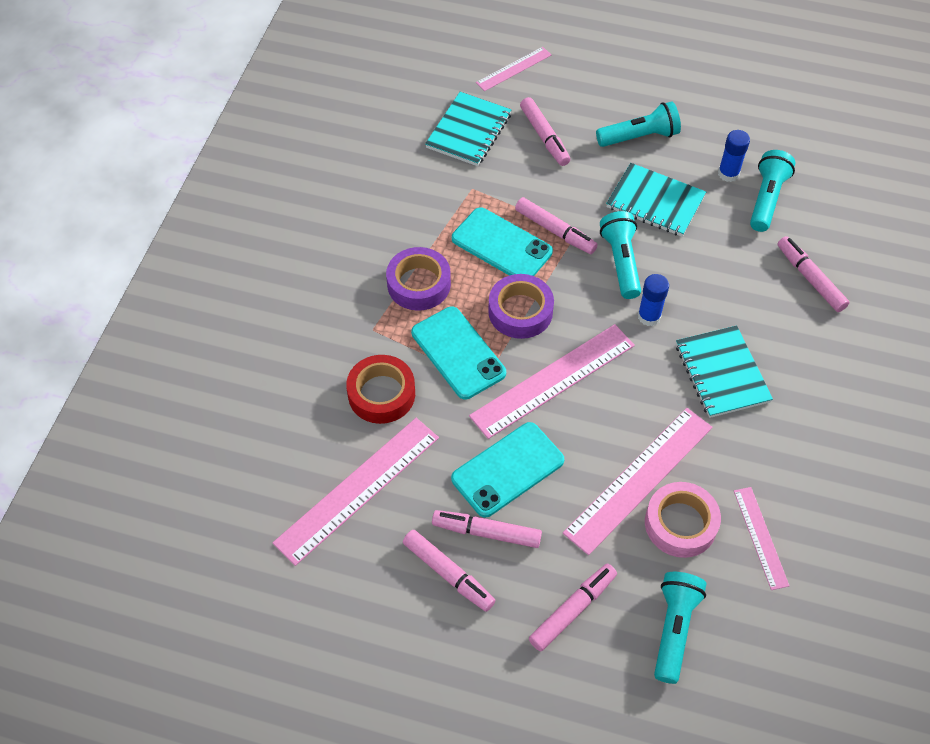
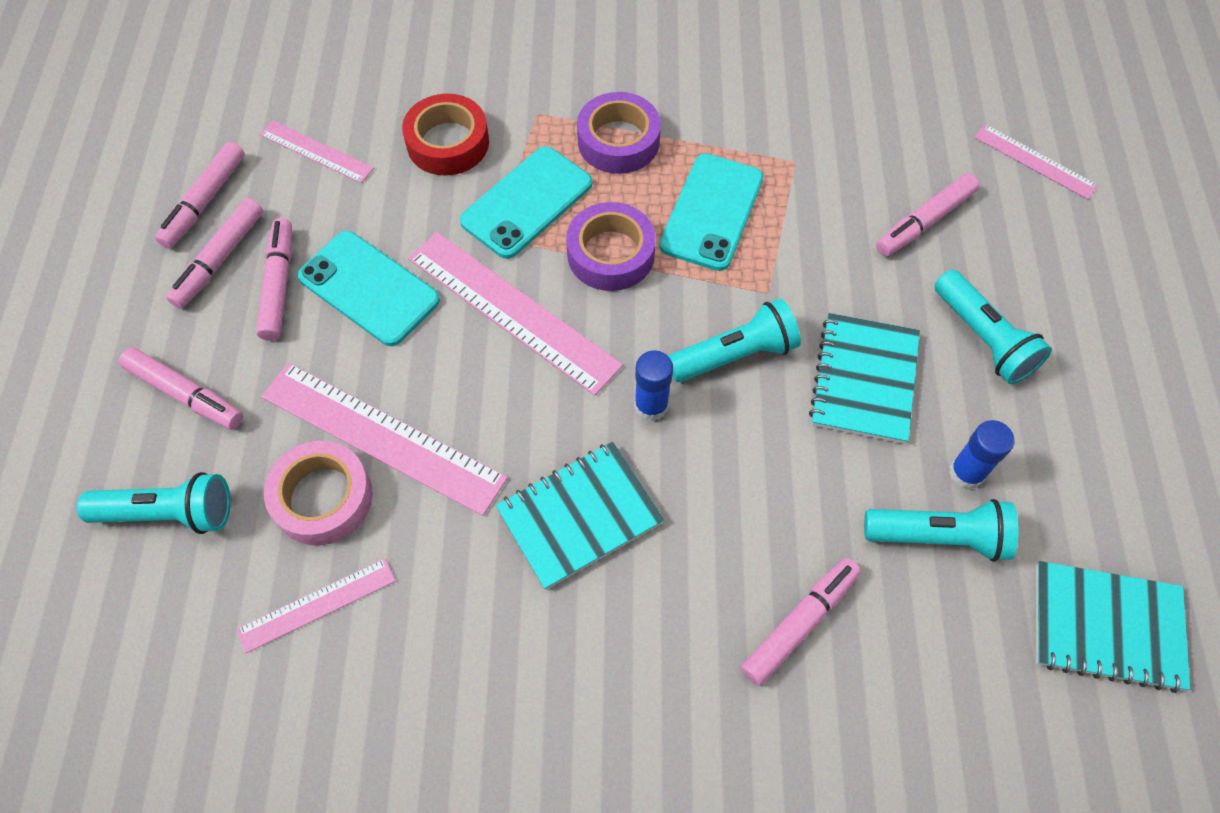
camera: 75 degrees right, 5 degrees up
(357, 489) = (316, 151): pink ruler -> pink ruler, size x0.55
(469, 131) = (892, 136): turquoise notebook -> turquoise notebook (1106, 627)
(555, 231) = (759, 266): pink marker -> pink marker (205, 201)

